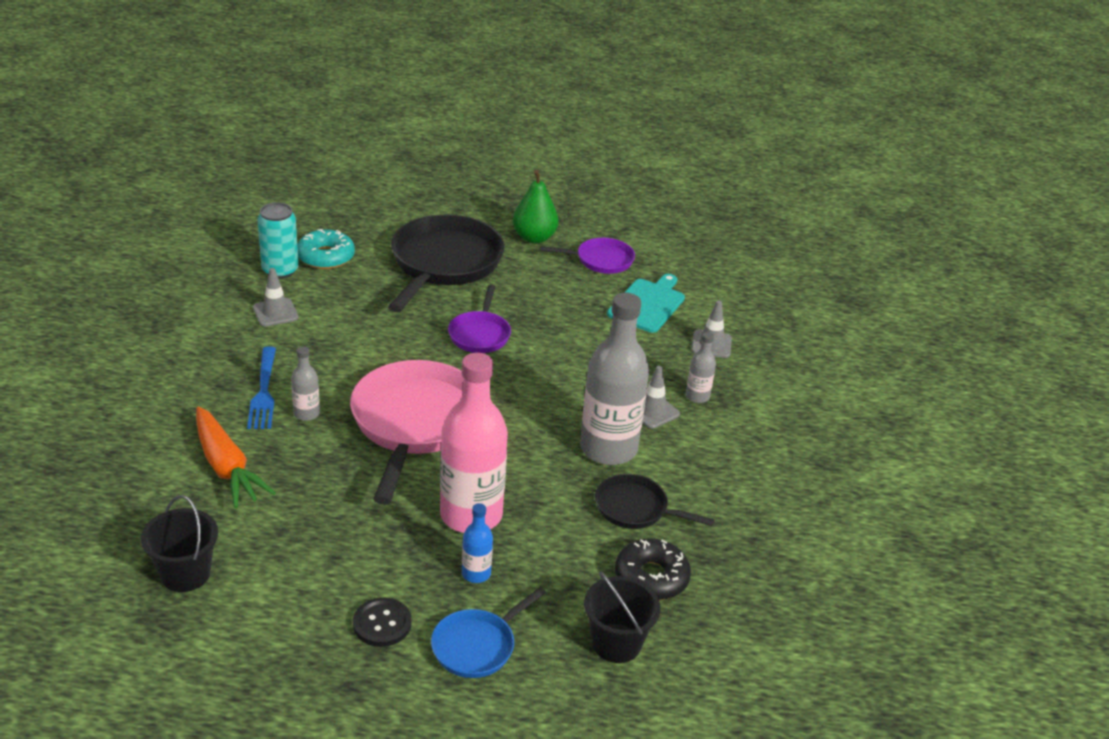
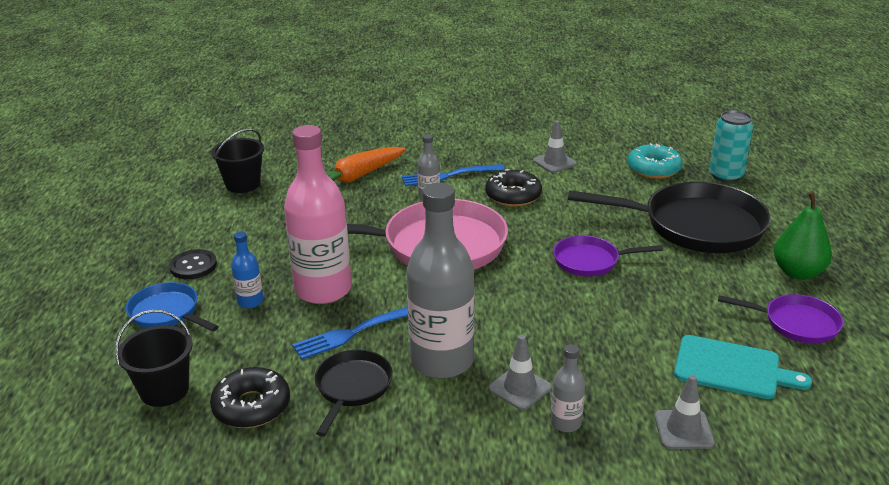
camera: 85 degrees right, 5 degrees down
(280, 270) = (616, 154): turquoise can -> turquoise can (726, 176)
(335, 355) = (513, 196): none -> black donut
(553, 500) = (353, 333): none -> blue fork
(600, 260) = (795, 323): purple pan -> purple pan turned 60 degrees counterclockwise

